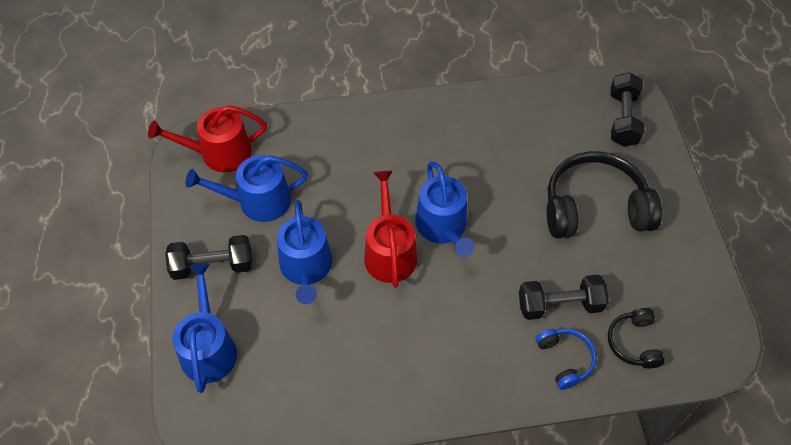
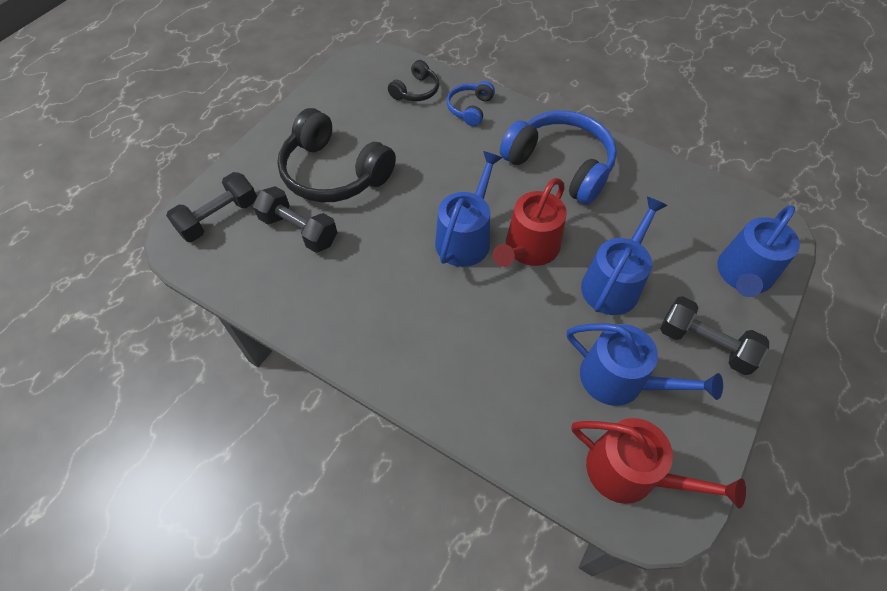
camera: 140 degrees left, 0 degrees up
(429, 353) = (560, 165): none -> blue headphones
(560, 305) = (437, 136): black dumbbell -> black dumbbell (299, 230)

